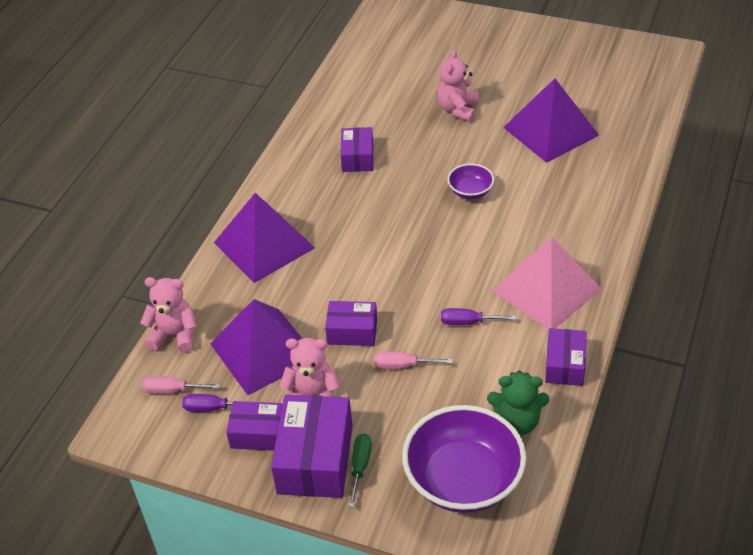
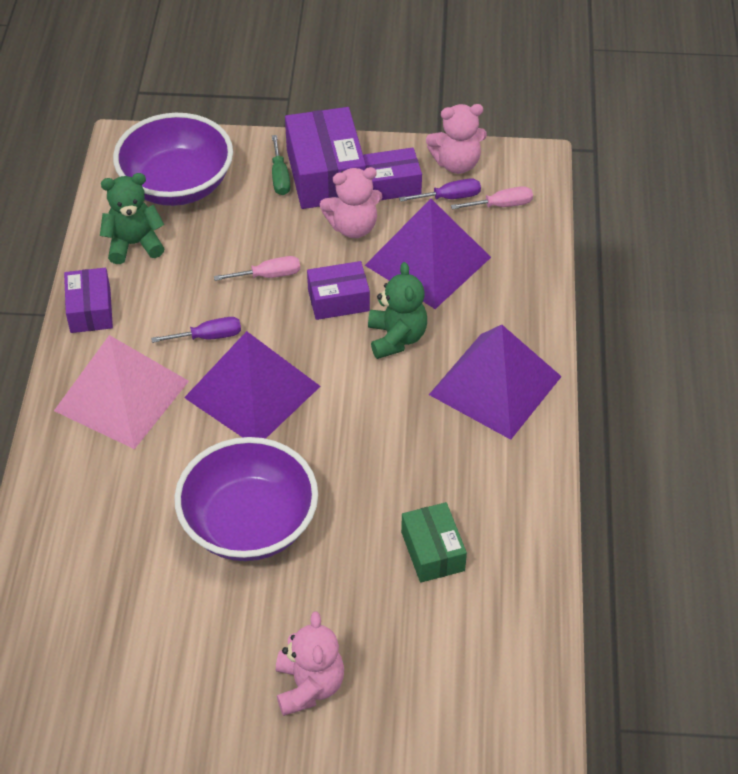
camera: 160 degrees right, 5 degrees up
(175, 335) = (535, 258): pink teddy bear -> pink teddy bear (456, 163)
(319, 292) = (396, 338): none -> green teddy bear
(357, 158) = (432, 551): purple box -> green box
(470, 191) = (249, 524): purple bowl -> purple bowl, size x2.08
(550, 131) = (149, 669): purple pyramid -> purple pyramid (252, 392)

